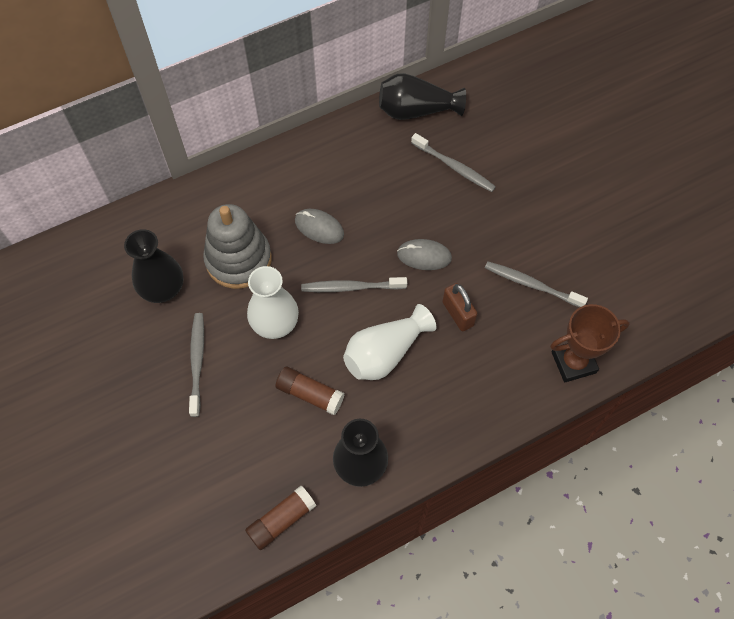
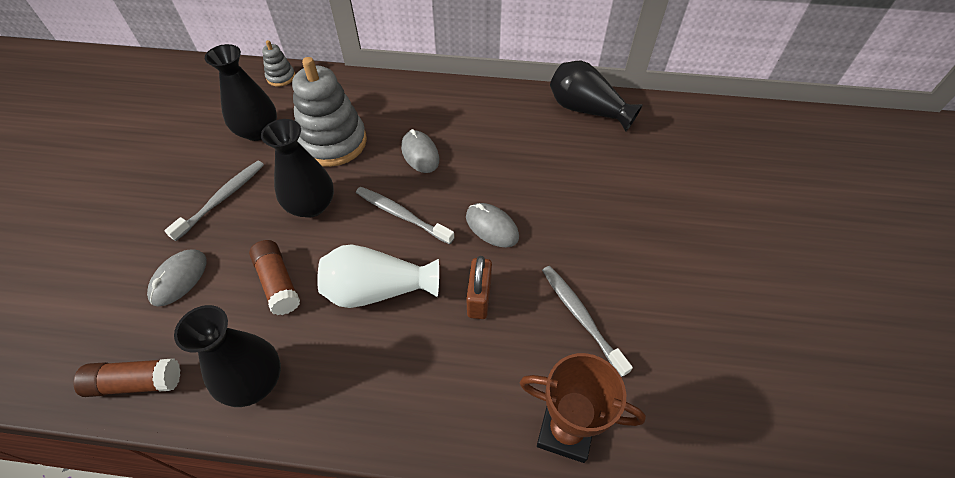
camera: 35 degrees right, 10 degrees down
(127, 225) = (281, 77): none -> grey stacking toy
(232, 439) = (179, 279): none -> grey mouse
(275, 323) = (311, 205): white vase -> black vase
(454, 167) = (585, 169): grey toothbrush -> none

